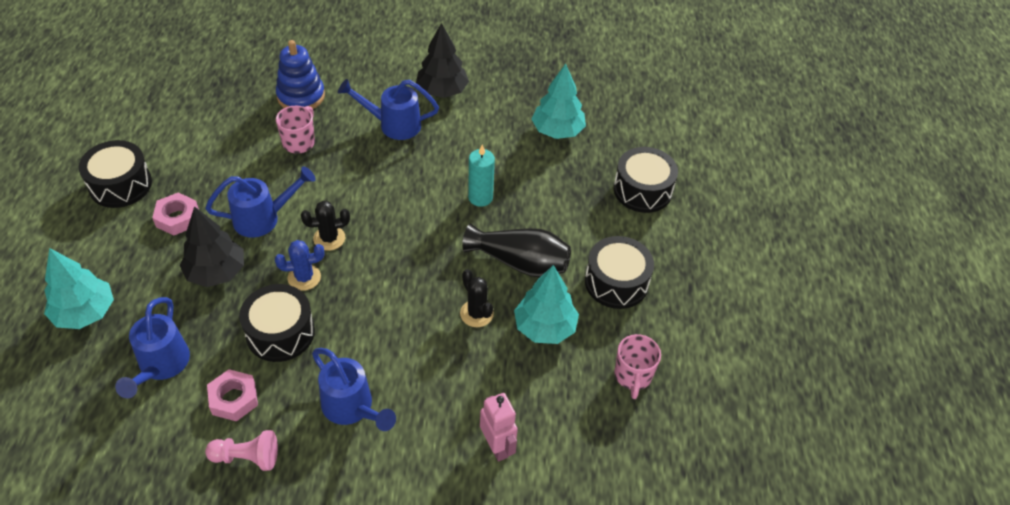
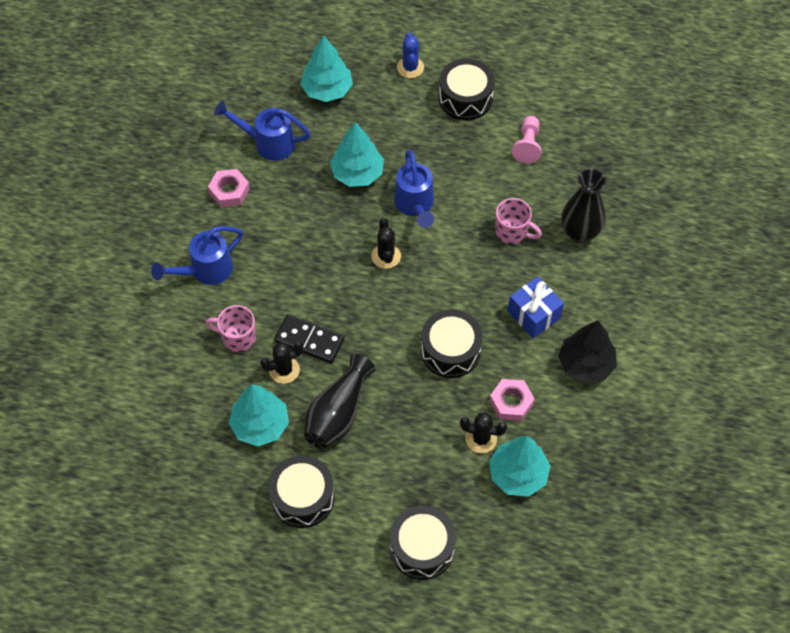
camera: 100 degrees right, 10 degrees up
(177, 218) = (422, 142): pink nut -> pink nut (511, 402)
(216, 272) = (357, 173): black tree -> turquoise tree
(247, 457) = (176, 201): pink pawn -> pink pawn (527, 145)
(280, 333) = (287, 220): black drum -> black drum (450, 351)
(301, 96) = (579, 233): blue stacking toy -> black vase
(304, 277) = (343, 237): blue cactus -> blue cactus (410, 67)
(394, 125) = (534, 315): blue watering can -> blue gift
(438, 295) = (309, 340): none -> black domino
(480, 197) = (425, 387): turquoise candle -> none
(497, 446) = (149, 372): pink robot -> none
(527, 156) = (481, 439): none -> black cactus
(633, 376) = (196, 492): pink mug -> pink mug (237, 338)

